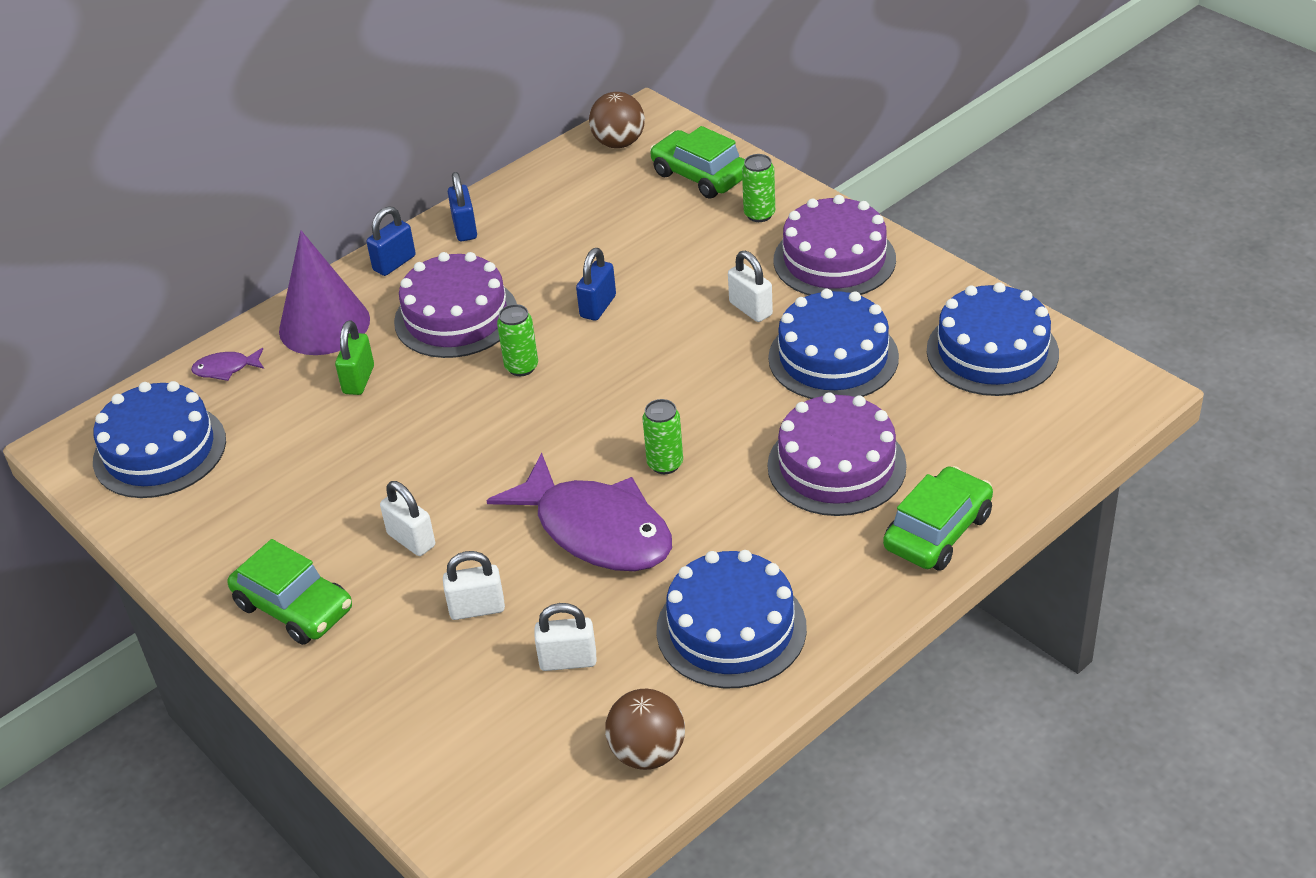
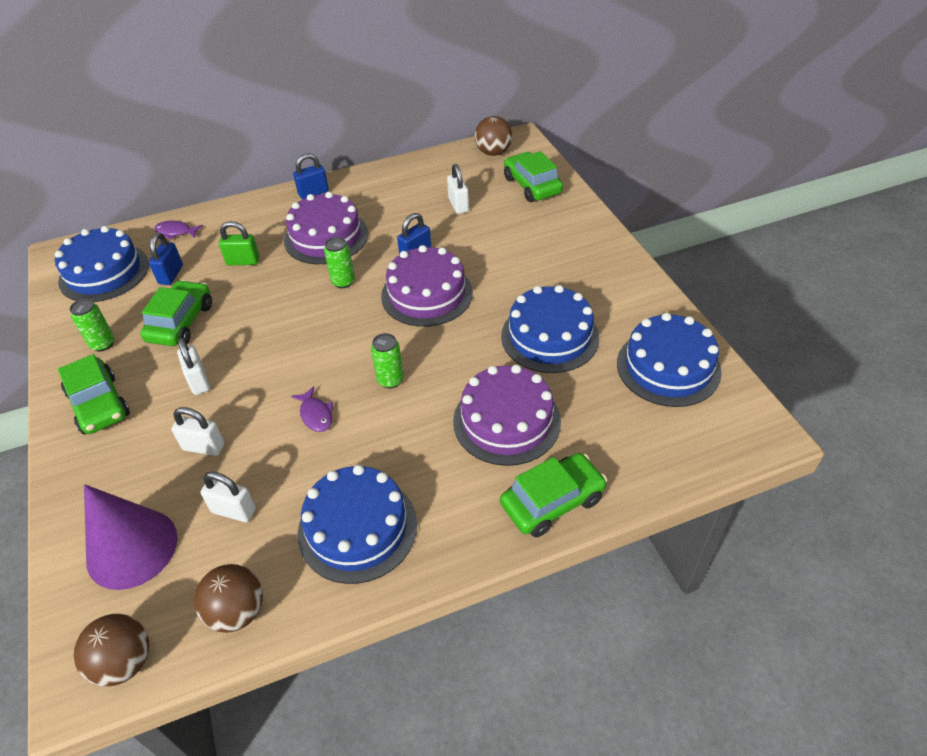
camera: 20 degrees right, 5 degrees up
(324, 325) = (248, 220): purple cone -> purple cone (132, 548)
(329, 480) = (181, 322): none -> green car
(358, 380) = (243, 261): green padlock -> green padlock turned 60 degrees clockwise
(465, 229) = (368, 182): blue padlock -> blue padlock (171, 275)
(551, 842) = (125, 662): none -> brown ball
(596, 530) = (316, 414): purple fish -> purple fish, size x0.41
(750, 309) = (513, 285): white padlock -> white padlock (458, 205)
(759, 214) = (556, 221): green can -> green can (103, 344)
(834, 260) = (589, 266): purple cake -> purple cake (427, 294)

